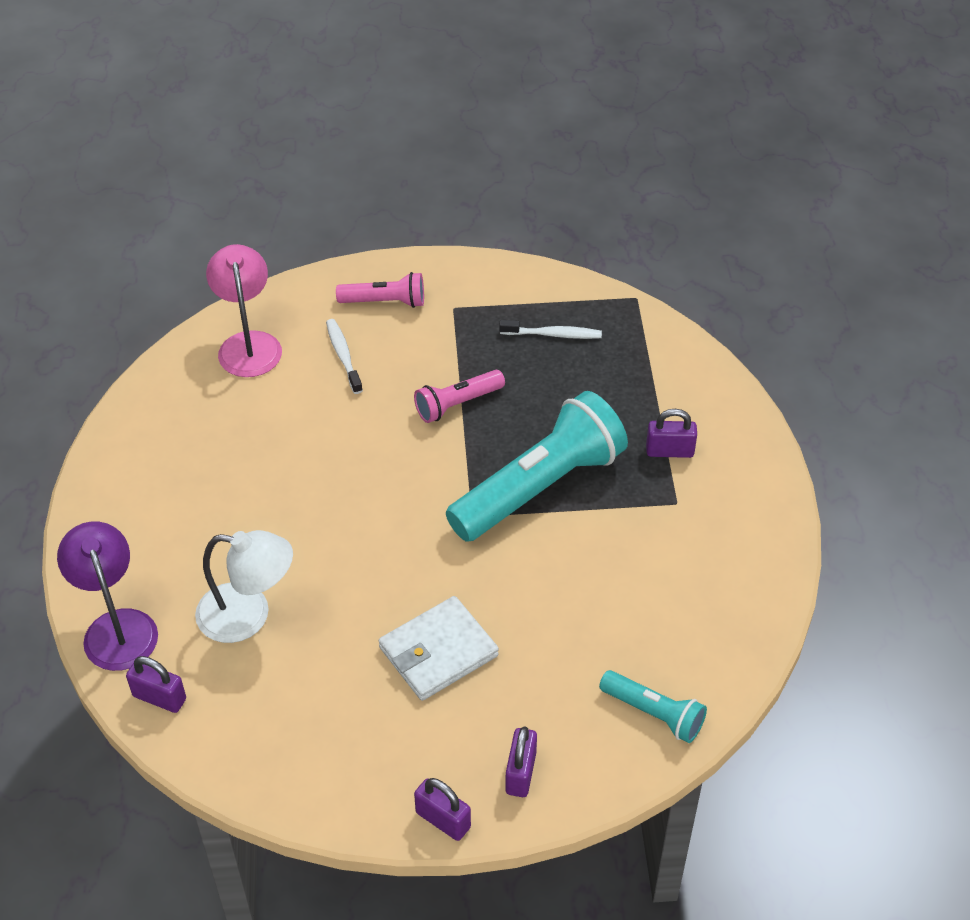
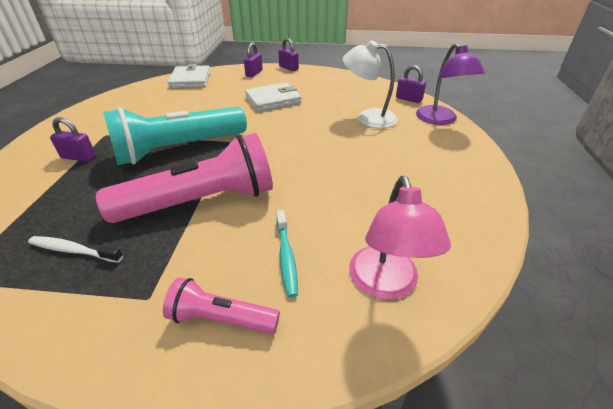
camera: 170 degrees left, 10 degrees down
(343, 356) = (286, 257): white toothbrush -> turquoise toothbrush
(457, 404) = (202, 202): pink flashlight -> pink flashlight, size x2.00
(654, 714) = (190, 80): turquoise flashlight -> white wallet

